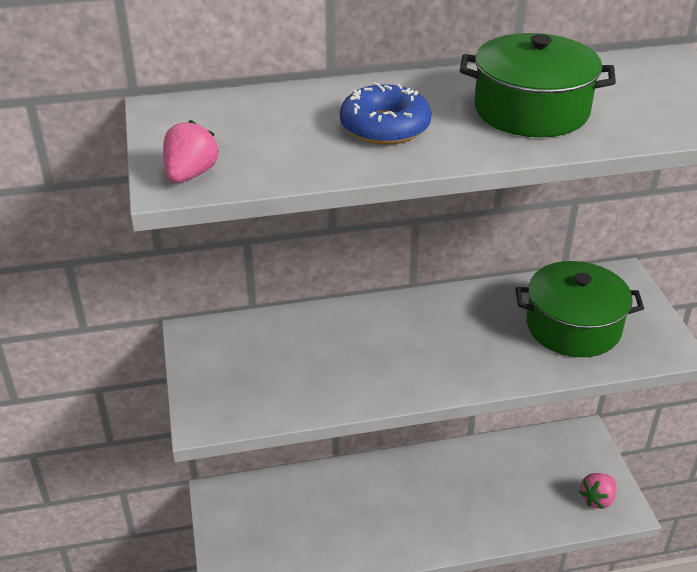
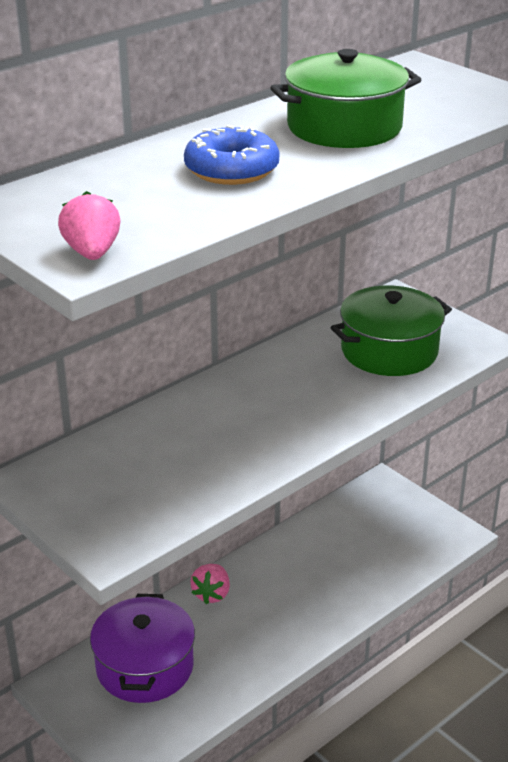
camera: 30 degrees left, 5 degrees down
(288, 510) = (145, 666): none -> purple pot
(597, 499) = (430, 534): pink strawberry -> pink strawberry (212, 594)

